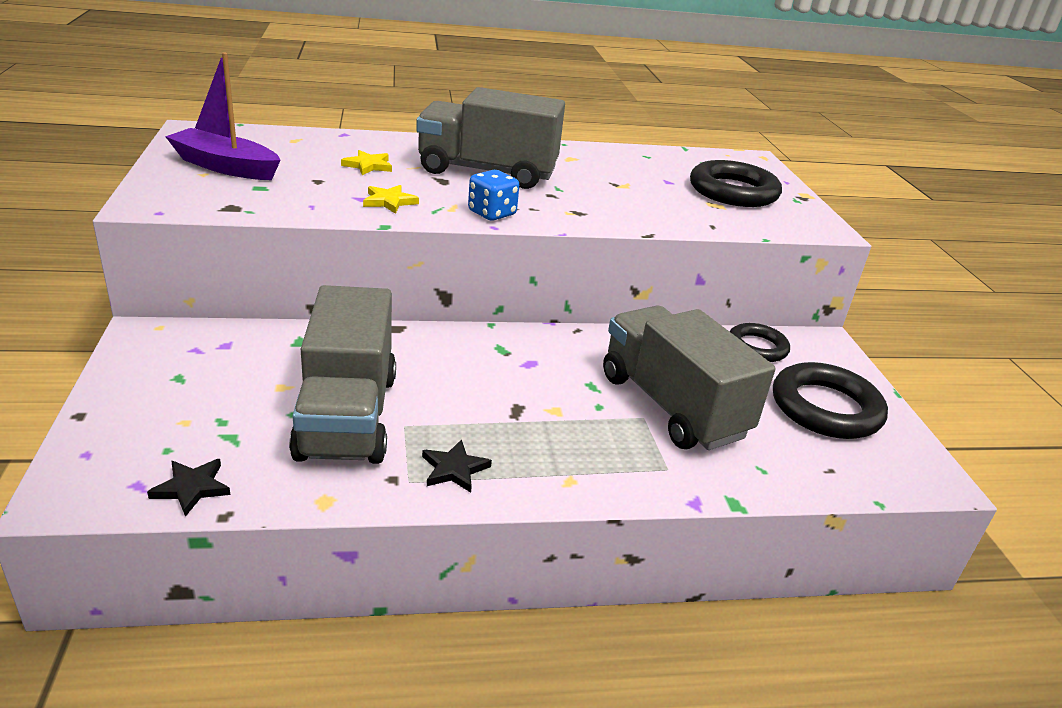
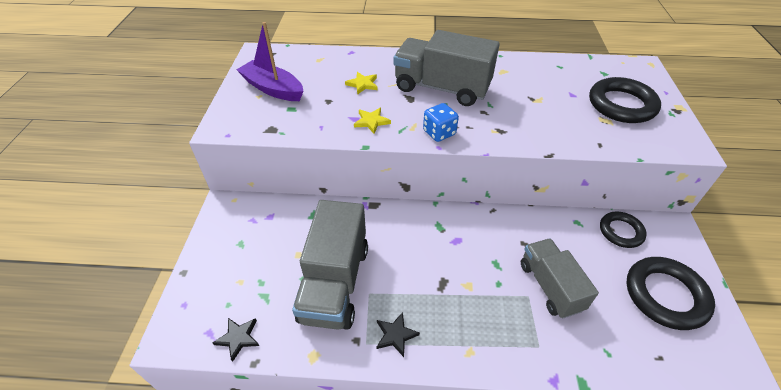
camera: 15 degrees right, 15 degrees up
(672, 406) = (550, 286): grey truck -> grey truck, size x0.66

